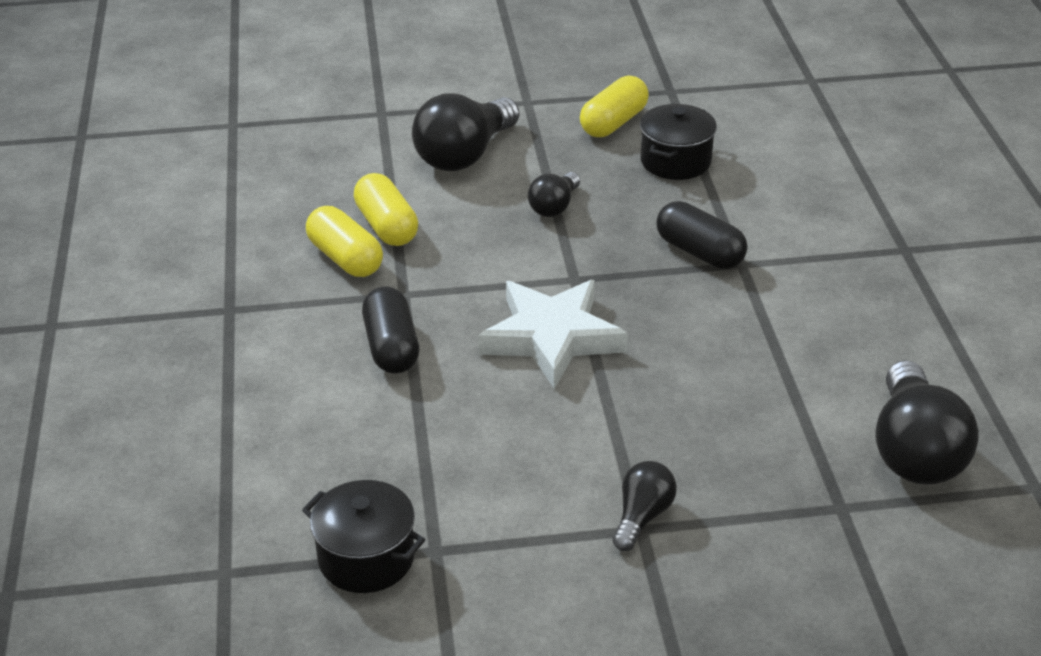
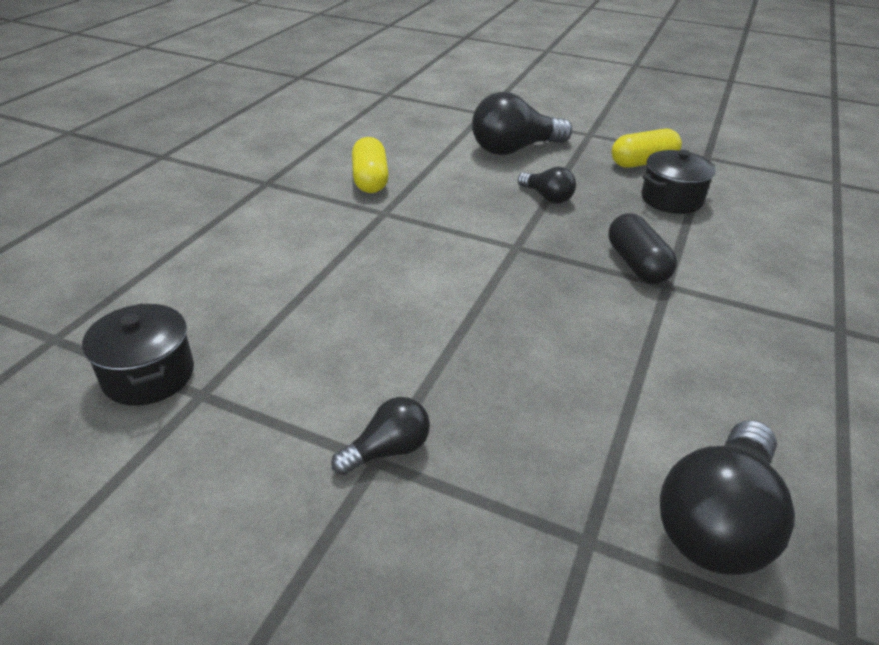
camera: 30 degrees right, 0 degrees up
(387, 226) = (417, 171): yellow capsule -> none
(391, 347) = (337, 241): black capsule -> none
(552, 338) = (457, 279): white star -> none
(554, 207) = (547, 197): black light bulb -> black light bulb turned 105 degrees counterclockwise

